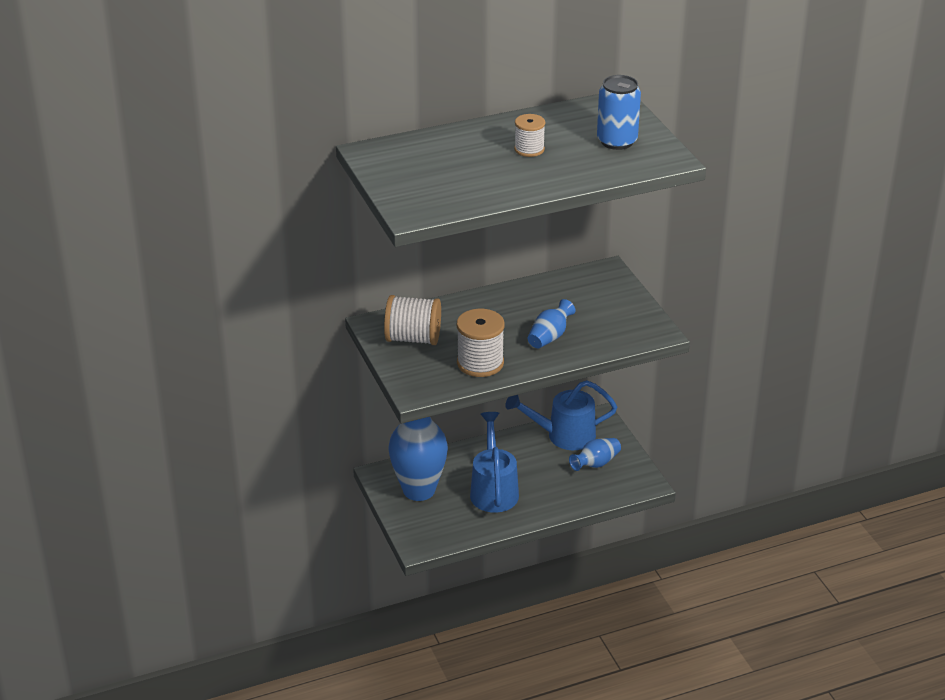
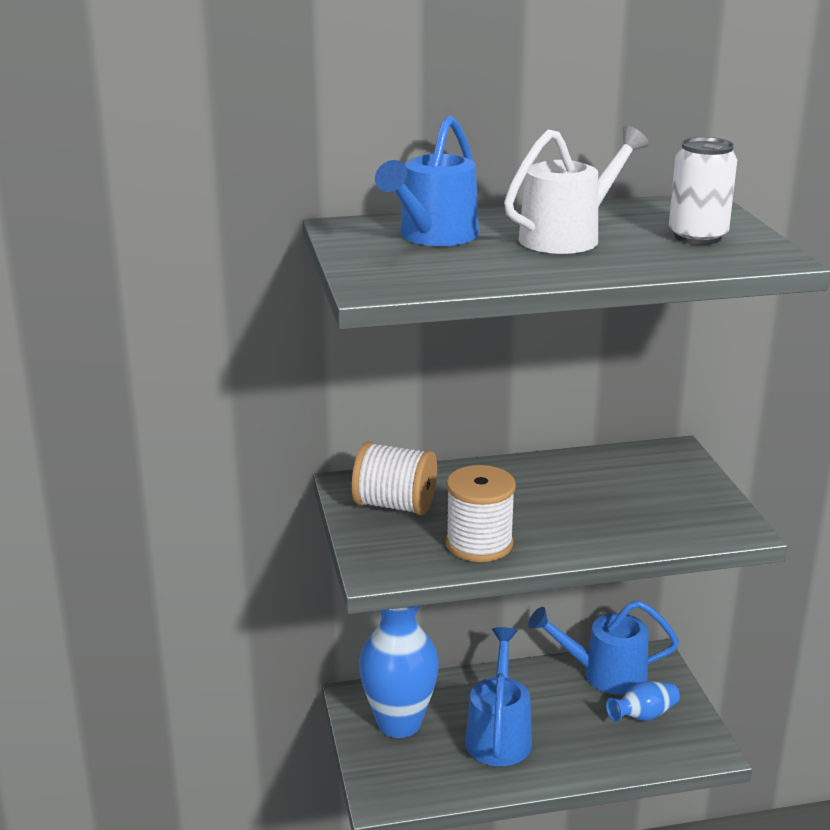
camera: 10 degrees right, 10 degrees down
(435, 158) = (432, 237): none -> blue watering can
(529, 149) = (569, 237): white spool -> white watering can
(550, 337) = (584, 521): blue vase -> none
(617, 141) = (697, 236): blue can -> white can

